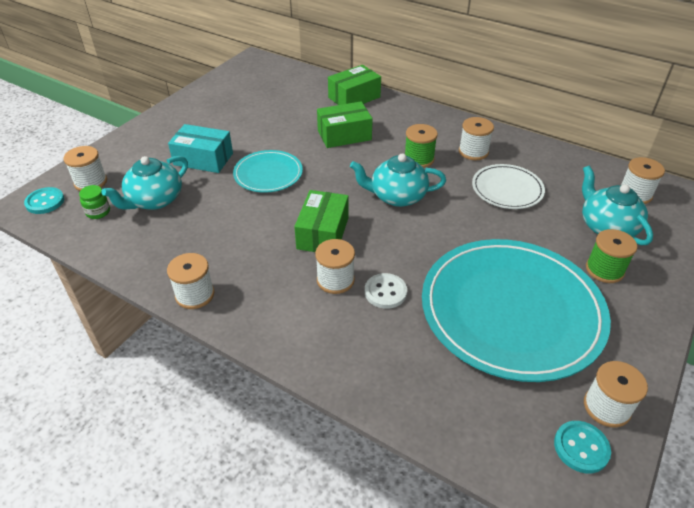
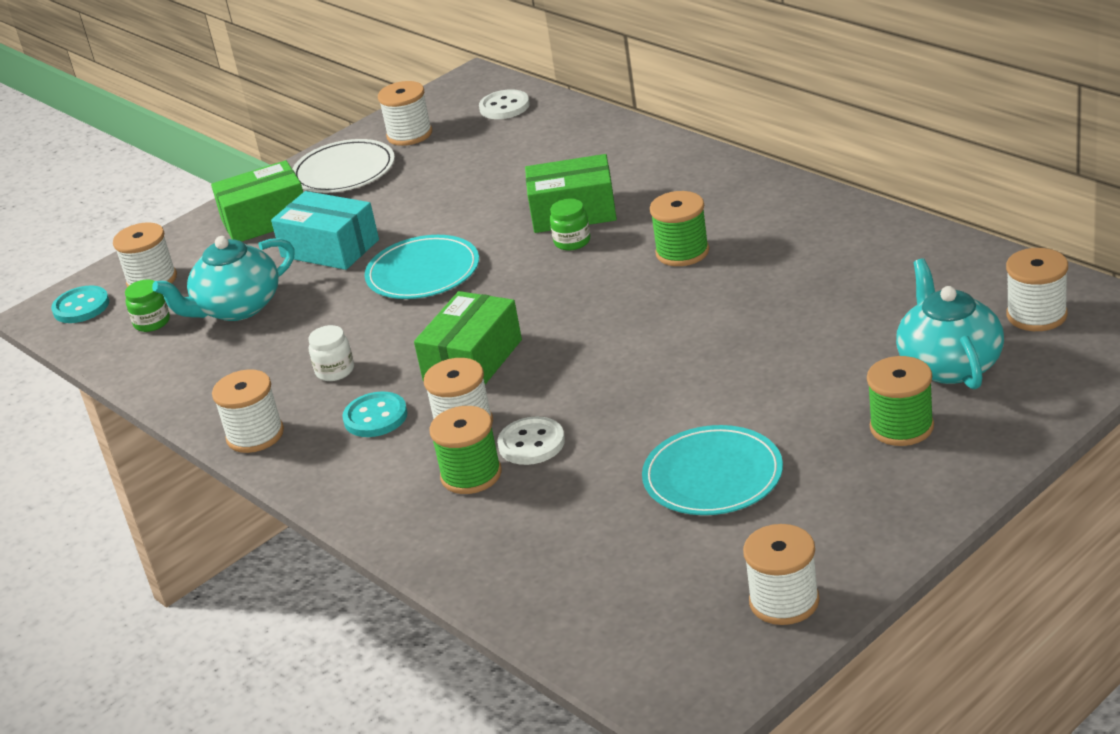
camera: 20 degrees right, 10 degrees down
(235, 243) = (335, 371): none -> white jar
(278, 73) = (504, 107): none -> white button
(351, 153) = (572, 242): none -> green jar
(354, 97) = (620, 148): green box -> green box (265, 220)
(355, 318) = (471, 475): none -> green spool
(397, 196) = (616, 310): turquoise teapot -> none
(473, 152) = (785, 241): white spool -> white spool (409, 134)
(507, 189) = (810, 302): white plate -> white plate (344, 171)
(511, 310) = (713, 476): turquoise plate -> turquoise plate, size x0.48
(581, 448) = (715, 644): turquoise button -> turquoise button (375, 417)

